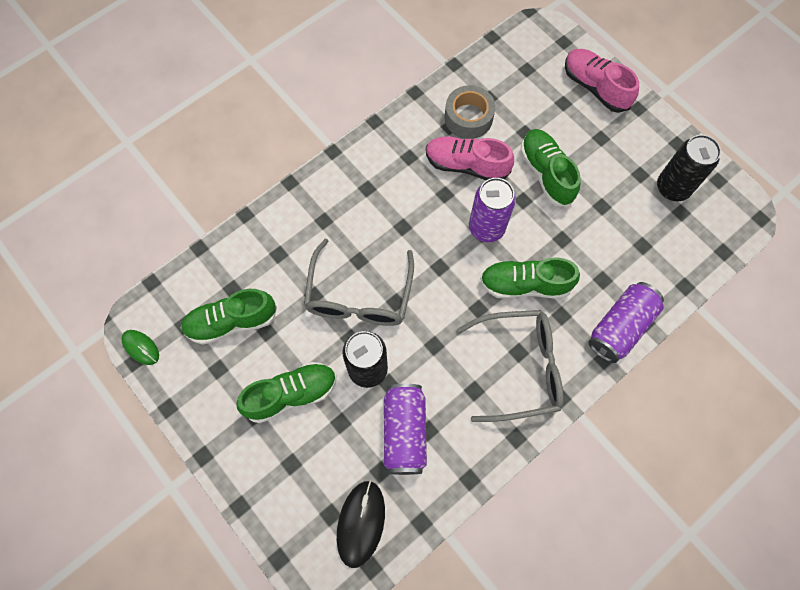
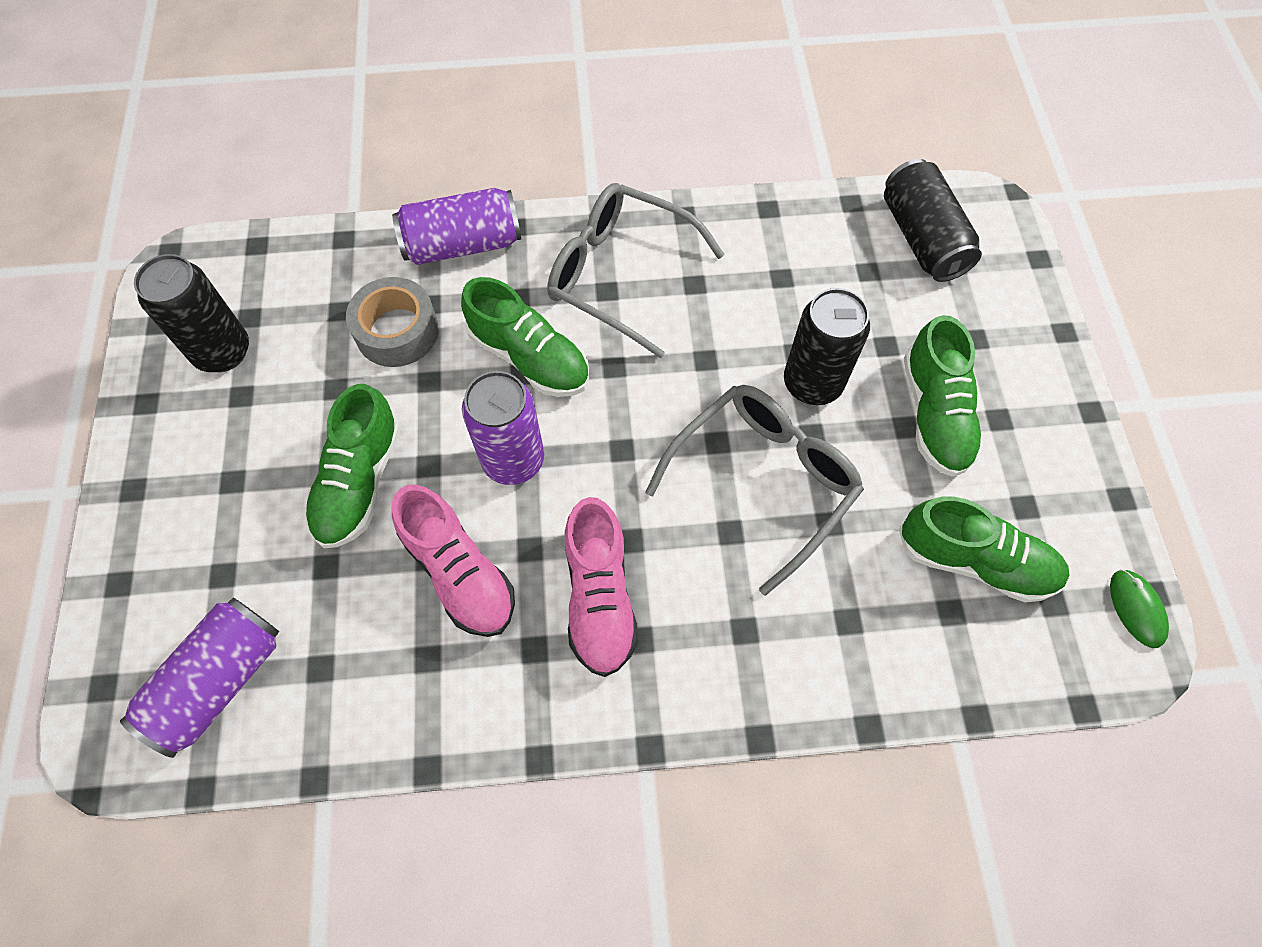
camera: 145 degrees left, 5 degrees down
(291, 394) = (934, 414): green shoe -> green shoe turned 105 degrees counterclockwise
(361, 523) = (922, 238): black mouse -> black can
(404, 432) = (811, 292): purple can -> purple can (219, 681)
(468, 117) = (384, 653): grey tape -> grey tape (397, 331)
(595, 87) = (150, 566): pink shoe -> pink shoe (599, 597)

